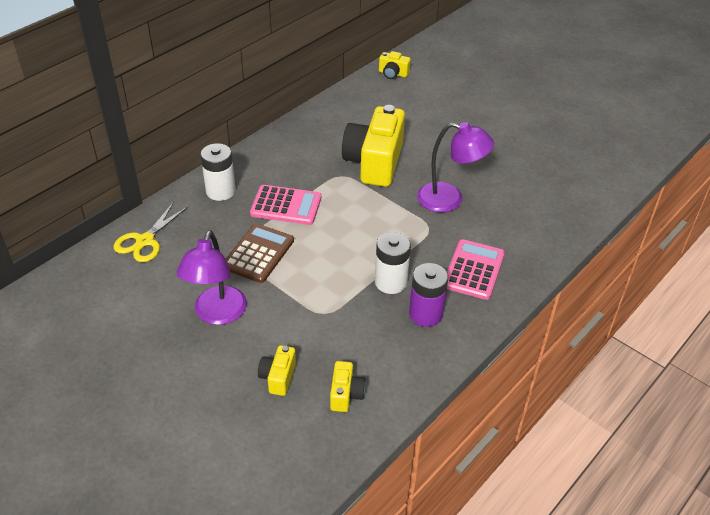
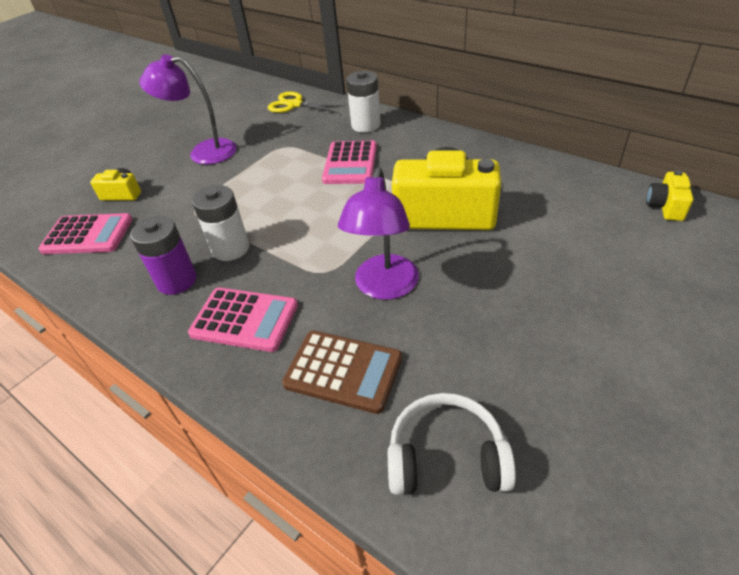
camera: 90 degrees right, 0 degrees up
(258, 254) = (278, 159): brown calculator -> brown calculator (343, 371)
(346, 394) = (88, 235): yellow camera -> pink calculator
(575, 189) = (446, 457): none -> white headphones

